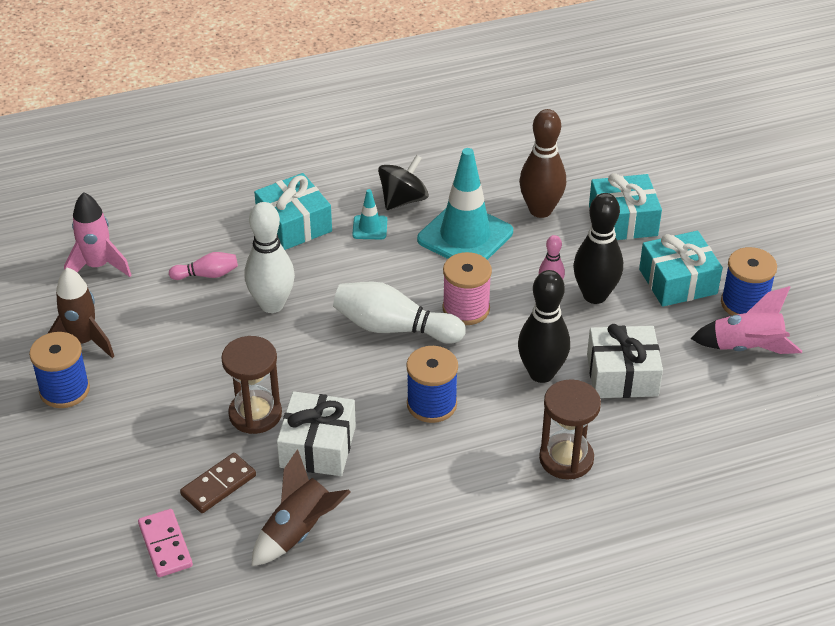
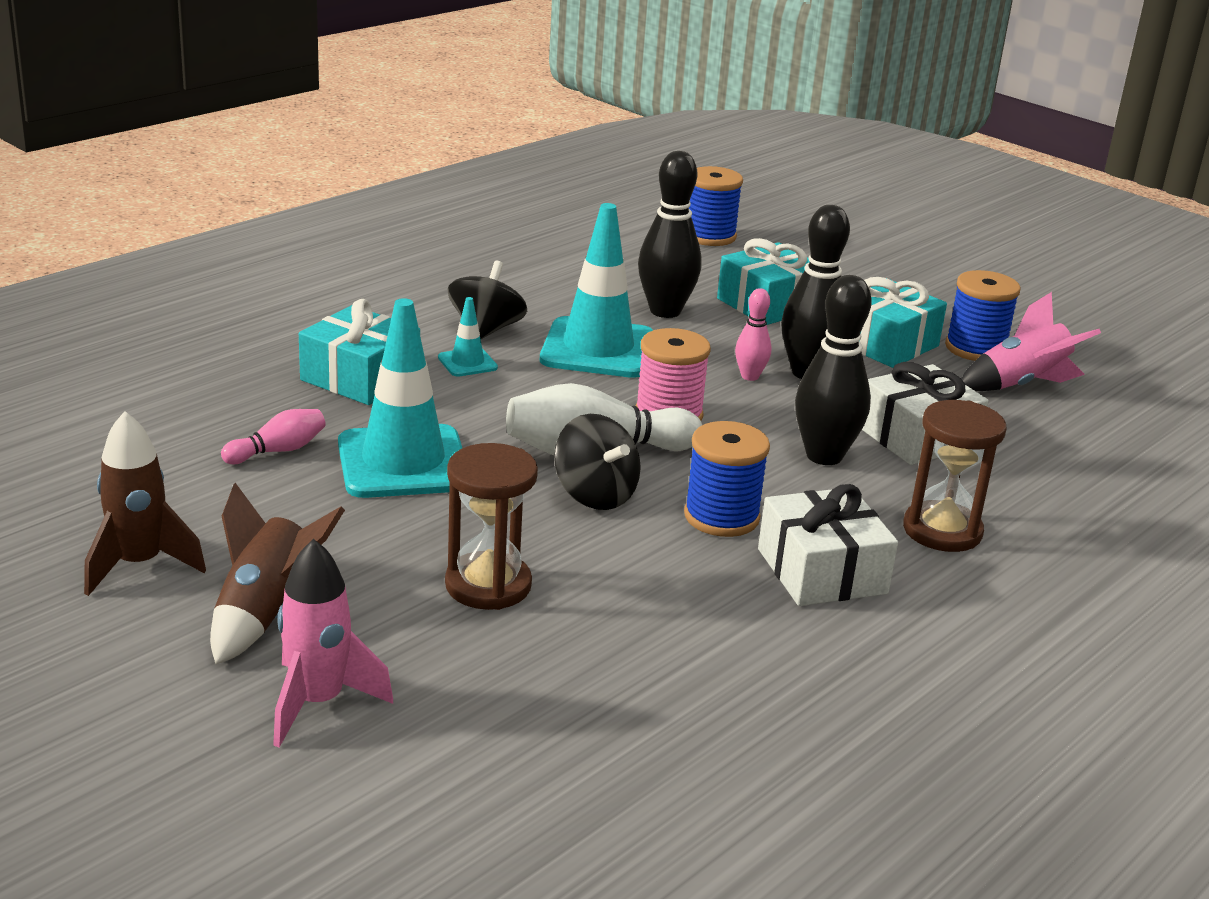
camera: 30 degrees left, 15 degrees down
(64, 390) = (154, 630): blue spool -> blue spool (709, 236)
(98, 266) = (94, 475): pink rocket -> pink rocket (318, 703)
(165, 545) = (490, 781): pink domino -> none
(218, 485) = (508, 682): brown domino -> none
(272, 304) = (403, 462): white bowling pin -> turquoise traffic cone
(299, 532) = (680, 704): brown rocket -> brown rocket (265, 613)
(318, 446) = (613, 599): white gift -> white gift (822, 571)
(367, 363) = (595, 495): none -> black spinning top
(540, 210) = (665, 311): brown bowling pin -> black bowling pin

